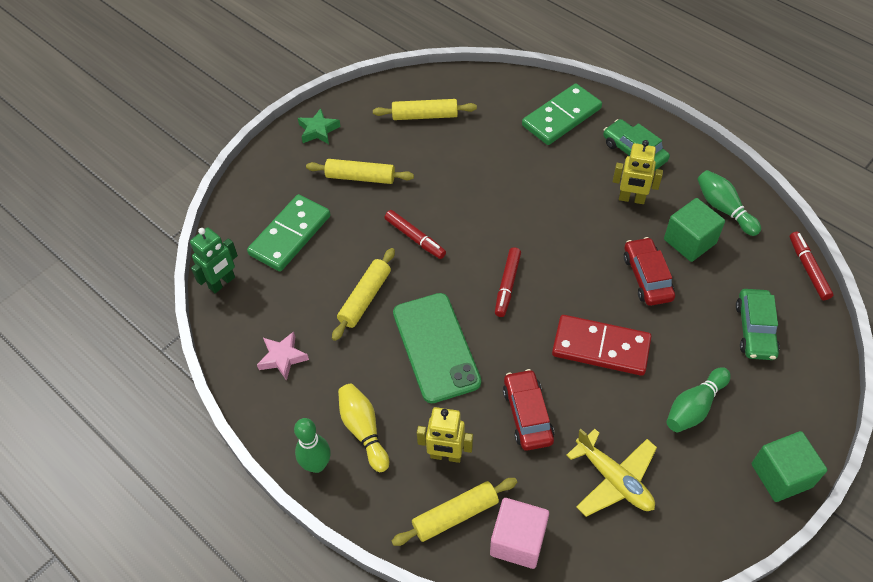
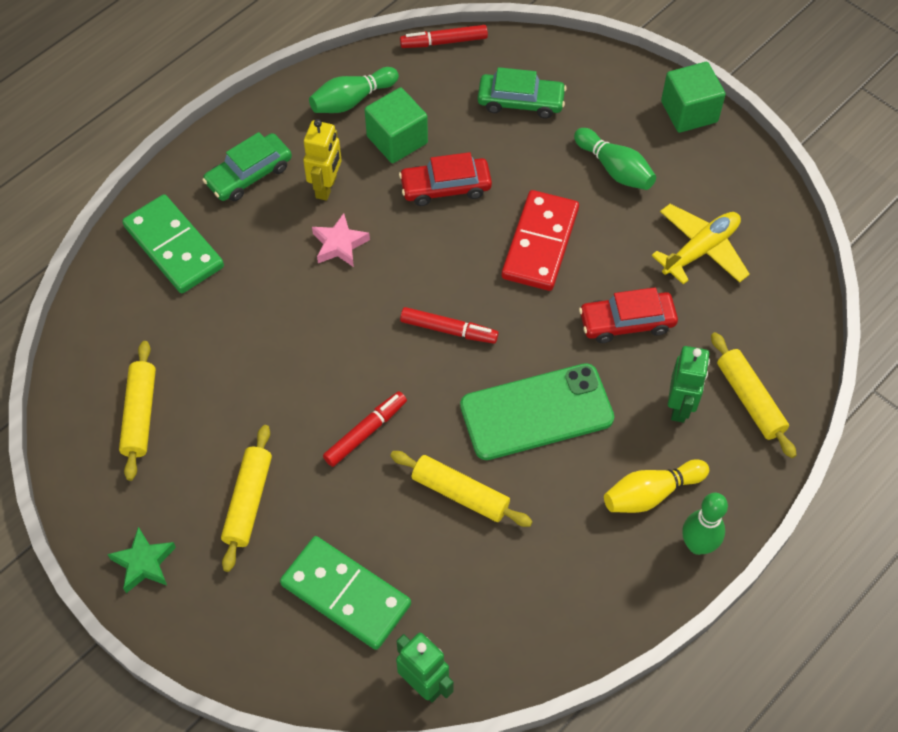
camera: 90 degrees left, 5 degrees up
(282, 358) = (549, 593): pink star -> pink star (339, 244)
(446, 456) = (680, 406): yellow robot -> green robot
(518, 541) = (774, 342): pink cube -> none

